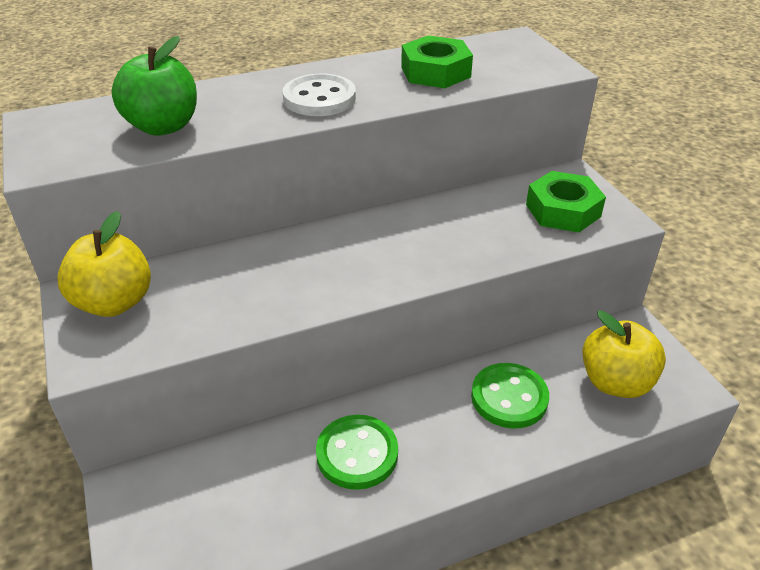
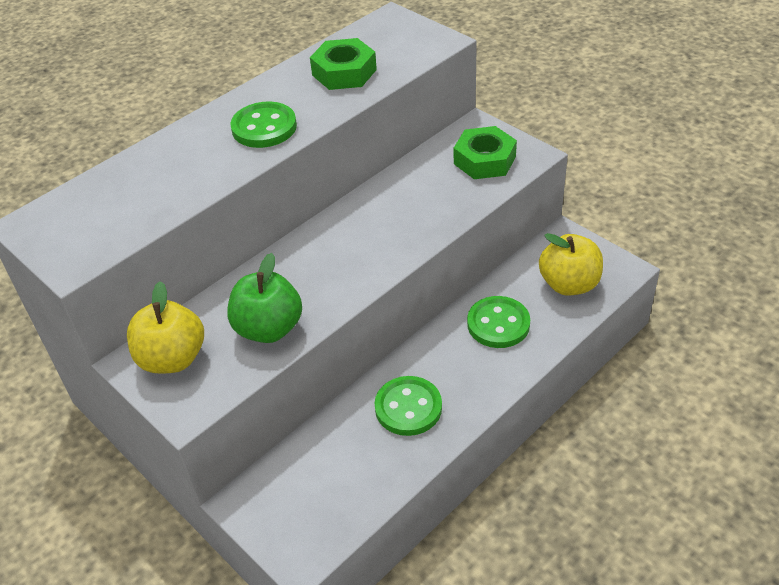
camera: 20 degrees left, 5 degrees up
(163, 126) = (149, 195): green apple -> green apple (269, 328)
(319, 98) = (264, 127): white button -> green button

